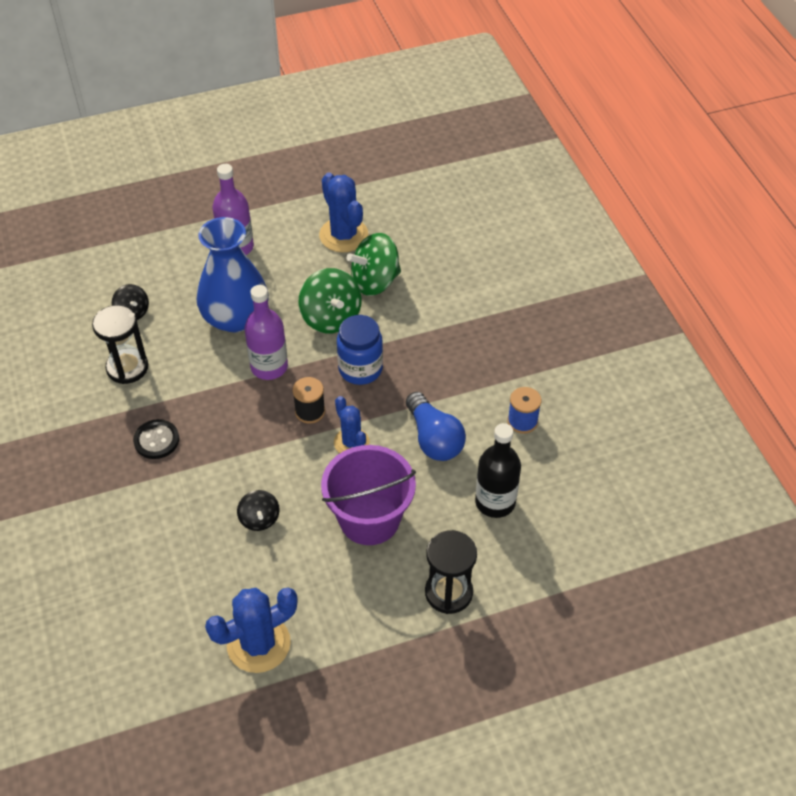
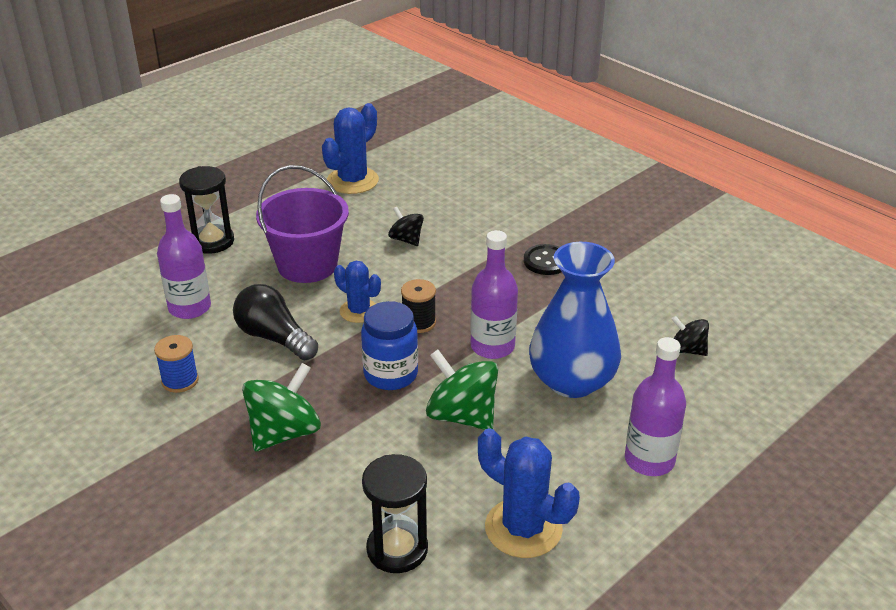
camera: 155 degrees right, 15 degrees down
(127, 367) = (634, 303): black hourglass -> black hourglass (397, 549)
(375, 281) = (436, 477): green spinning top -> green spinning top (284, 432)
(434, 439) = (274, 338): blue light bulb -> black light bulb
(495, 502) = (189, 307): black bottle -> purple bottle

